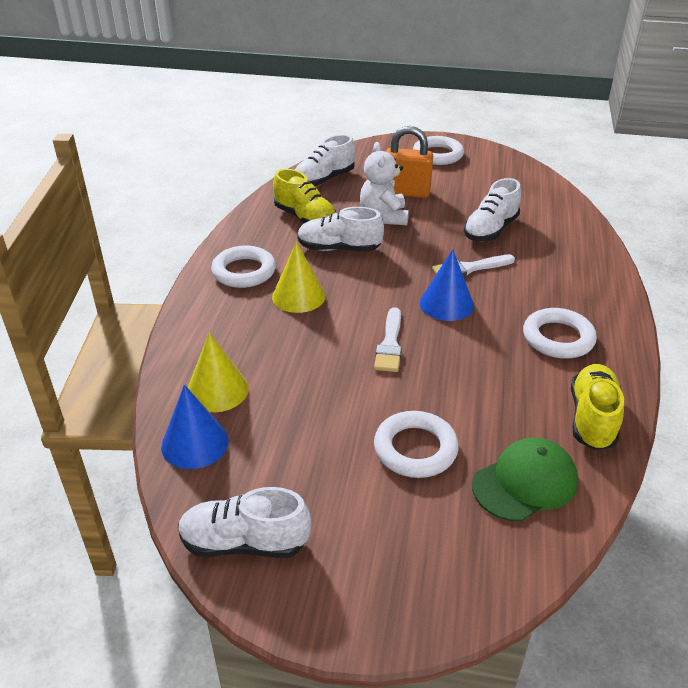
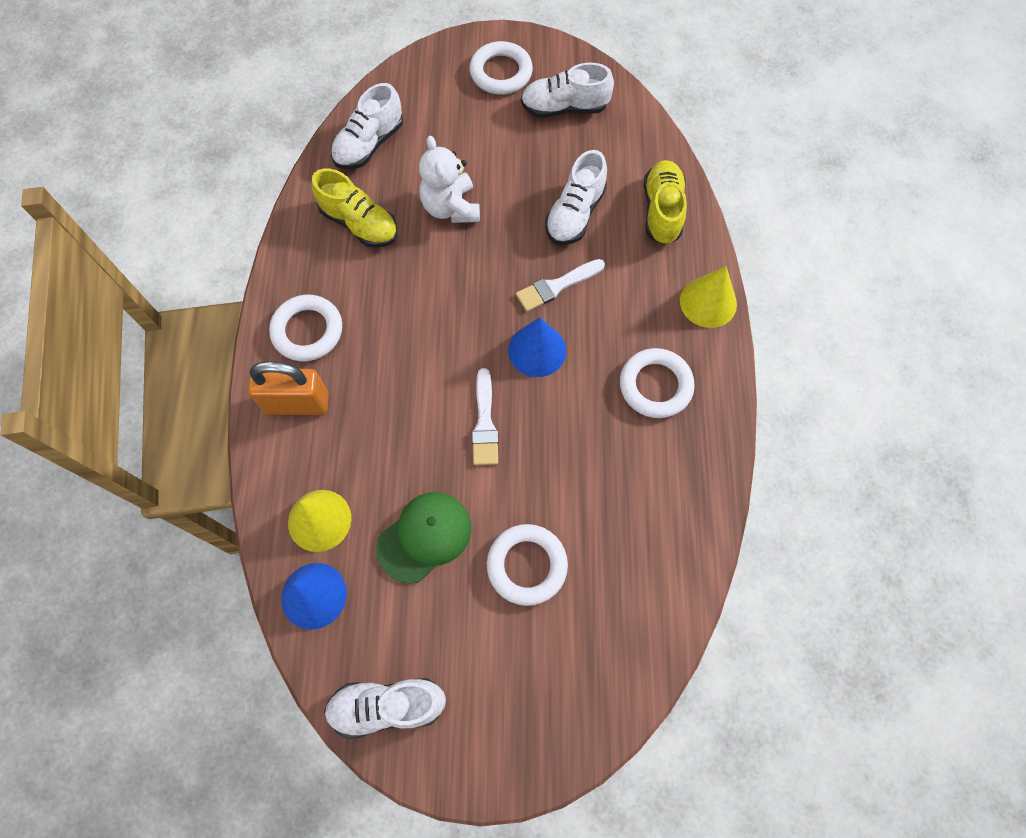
camera: 10 degrees left, 30 degrees up
(298, 296) = (376, 363): yellow cone -> yellow cone (708, 302)
(339, 249) = (407, 274): white shoe -> white shoe (564, 108)
(406, 192) = (471, 156): orange padlock -> orange padlock (297, 403)
(525, 483) = (631, 590): green cap -> green cap (424, 537)
(592, 418) = (691, 496): yellow shoe -> yellow shoe (662, 211)

